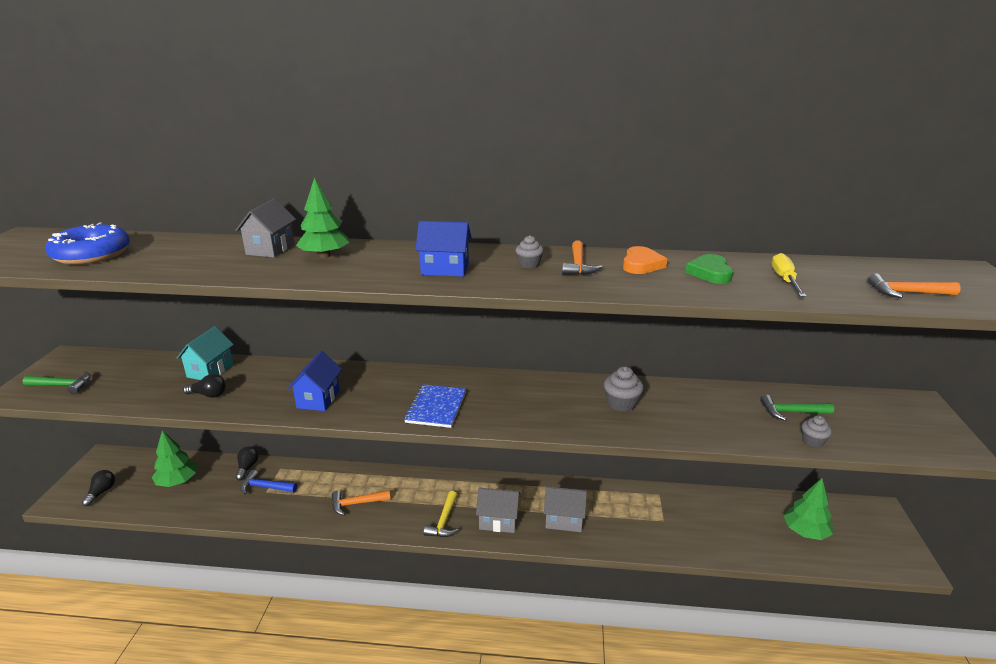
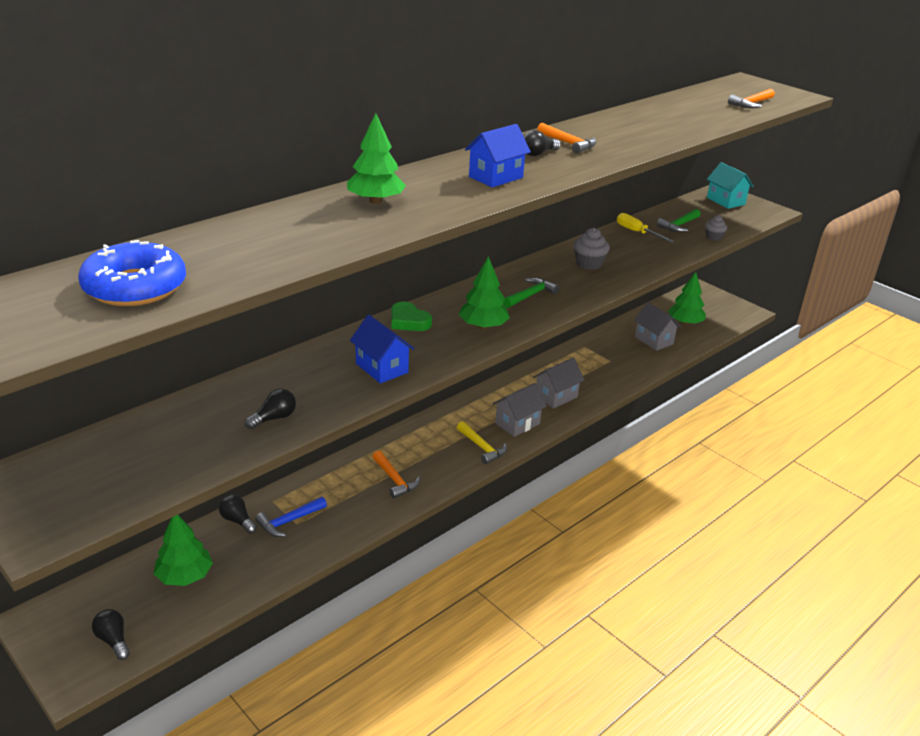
camera: 50 degrees left, 5 degrees up
(63, 386) = (81, 501): green hammer -> green hammer (530, 295)
(210, 370) = (221, 402): turquoise house -> turquoise house (725, 201)
(270, 249) = (309, 213): grey house -> grey house (654, 340)
(356, 504) = (395, 480): orange hammer -> orange hammer turned 60 degrees counterclockwise
(436, 407) = (483, 326): blue notebook -> green tree
(529, 264) = (538, 154): grey cupcake -> black light bulb
(641, 264) = (600, 130): orange heart -> none
(710, 273) = (647, 123): green heart -> green heart (408, 321)
(785, 280) = (689, 115): yellow screwdriver -> yellow screwdriver (637, 232)

